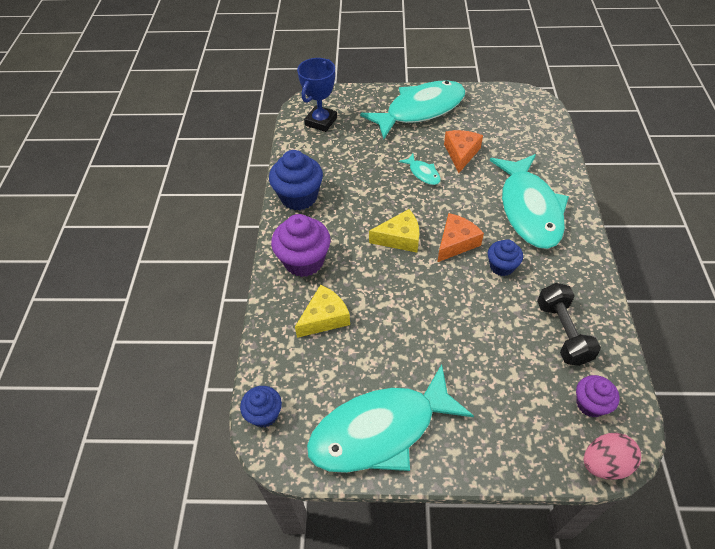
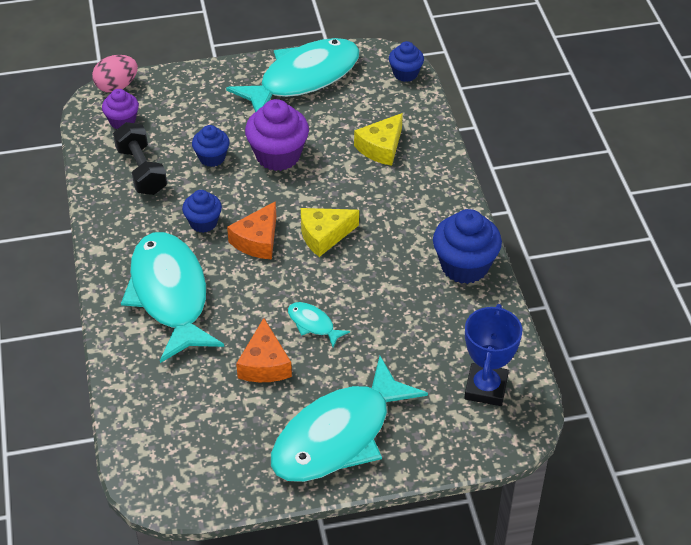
camera: 165 degrees right, 5 degrees down
(304, 261) = (425, 195): purple cupcake -> purple cupcake (278, 155)
(492, 336) = (212, 158): none -> blue cupcake

